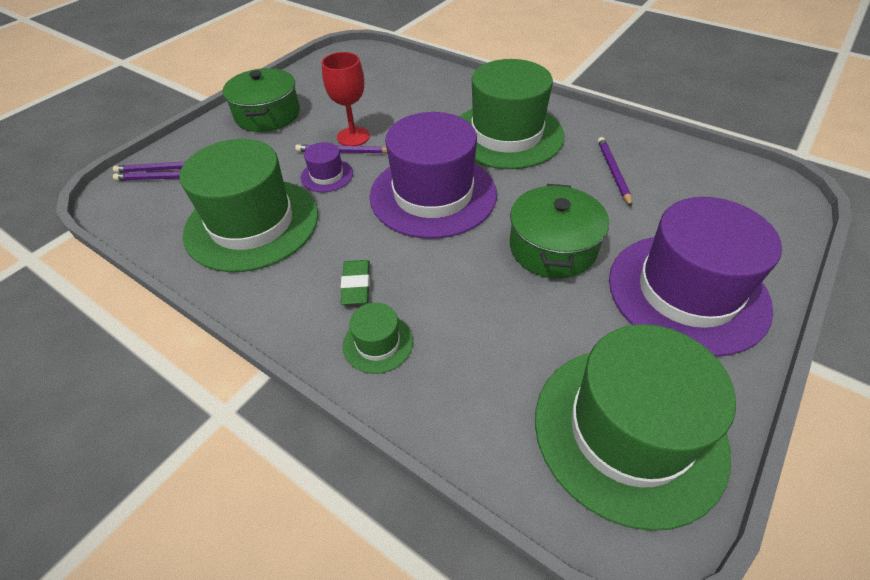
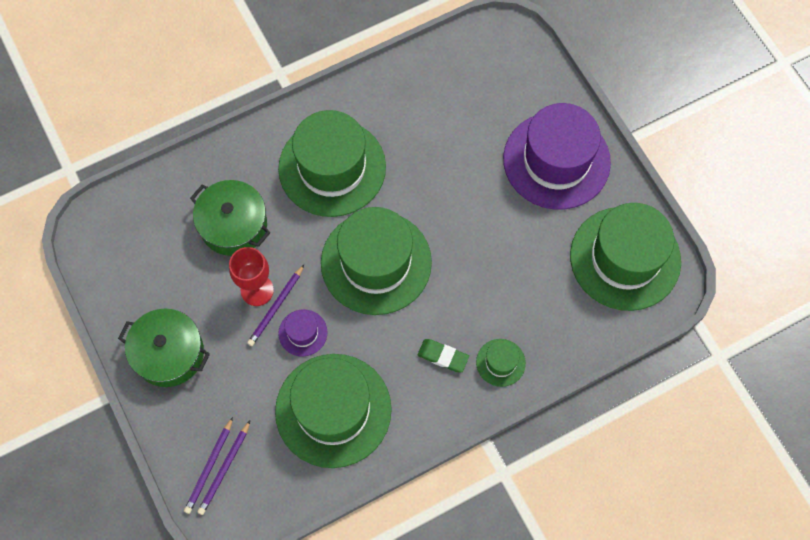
camera: 65 degrees left, 20 degrees up
(433, 195) = (376, 262): purple hat -> green hat
(552, 247) = (477, 213): green pot -> green pot (233, 225)
(613, 172) = (425, 122): purple pencil -> none

